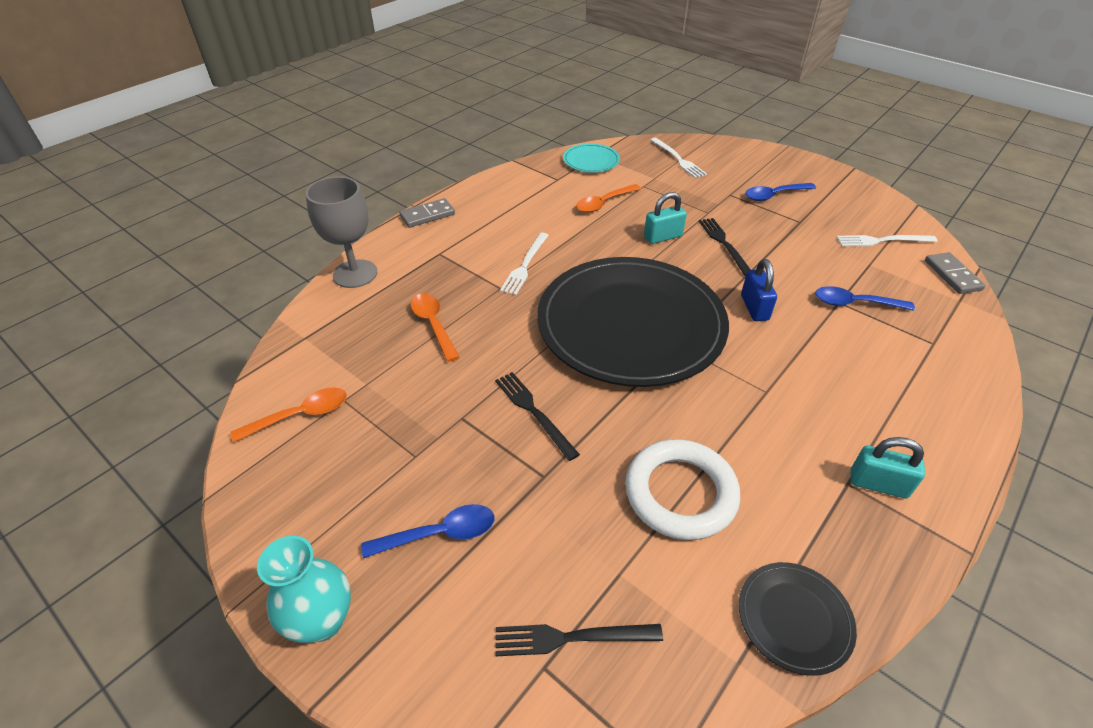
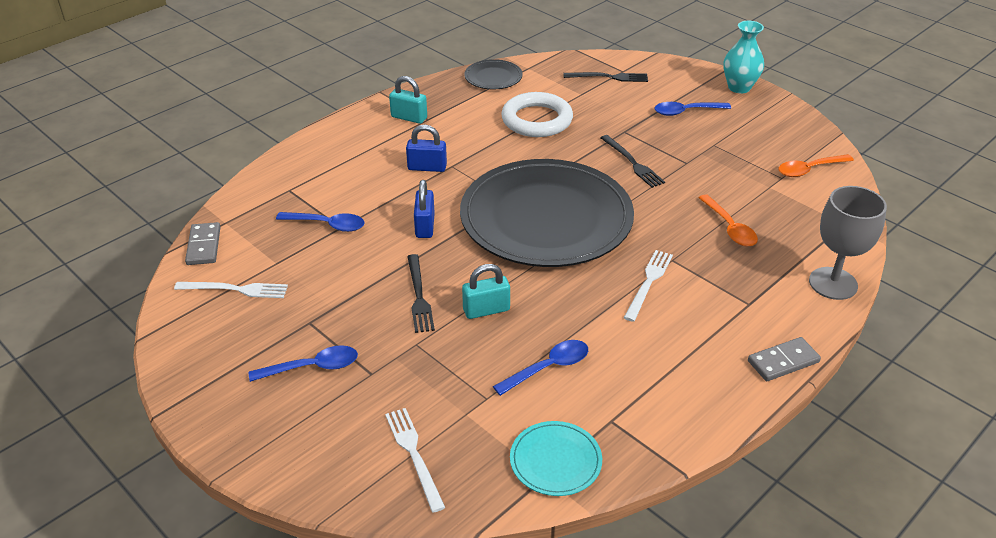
camera: 175 degrees left, 5 degrees down
(604, 203) = (548, 368): orange spoon -> blue spoon
(795, 386) = (427, 167): none -> blue padlock

